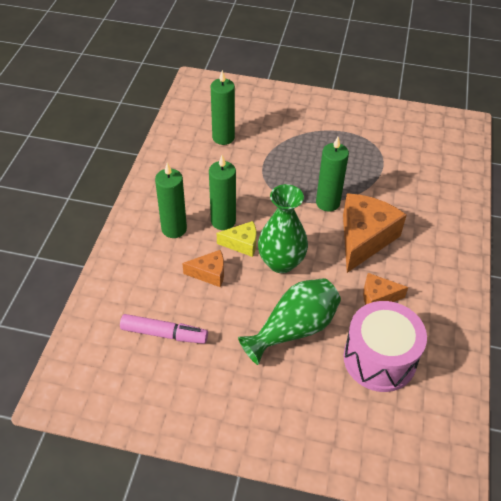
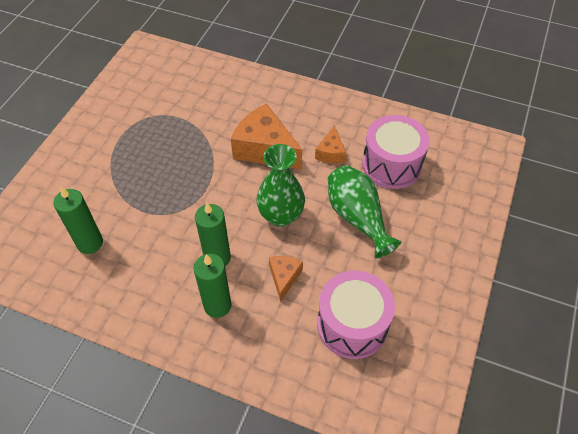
camera: 80 degrees left, 5 degrees up
(164, 334) = (352, 325): pink marker -> pink drum
(242, 244) = (251, 245): yellow cheese -> none
(327, 203) = (214, 167): green candle -> none

